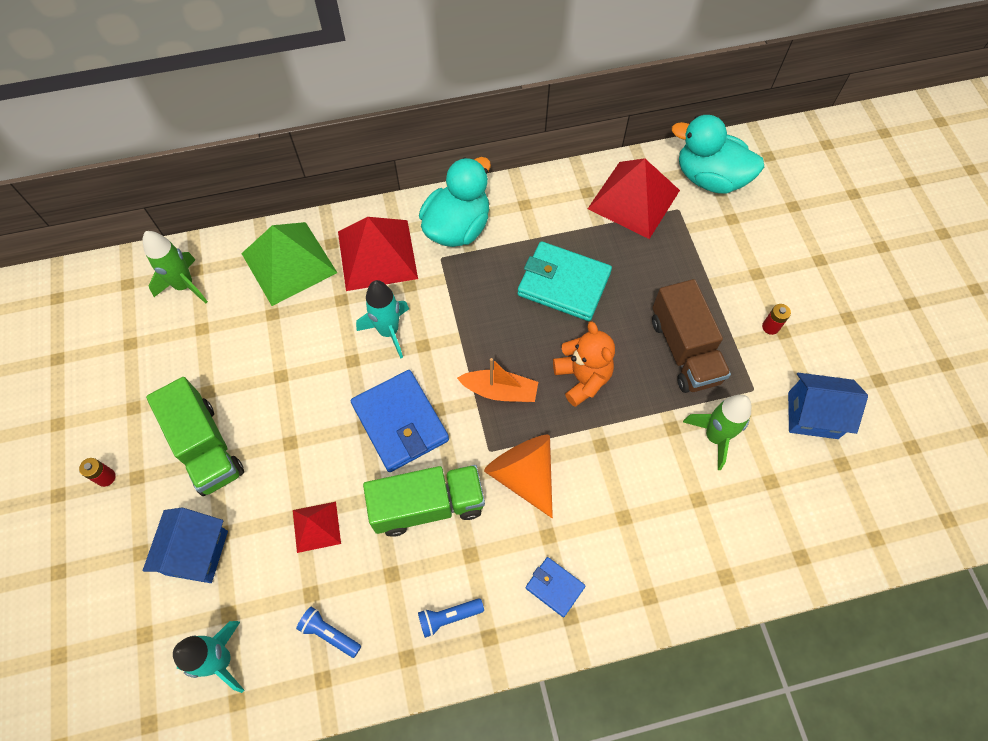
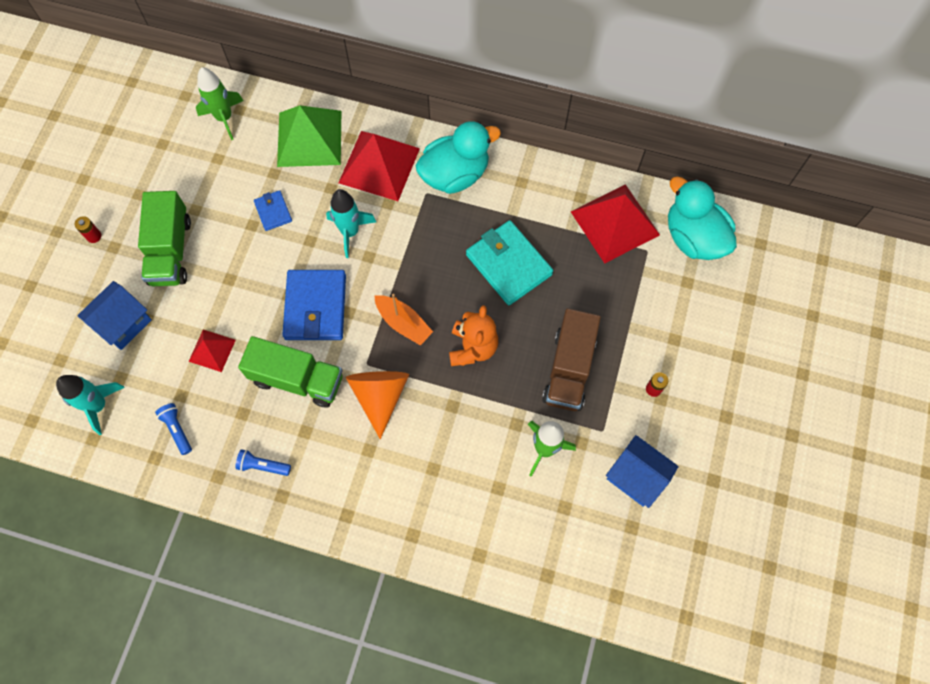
camera: 30 degrees right, 5 degrees up
(555, 587) = (349, 489): blue wallet -> blue wallet (273, 212)

